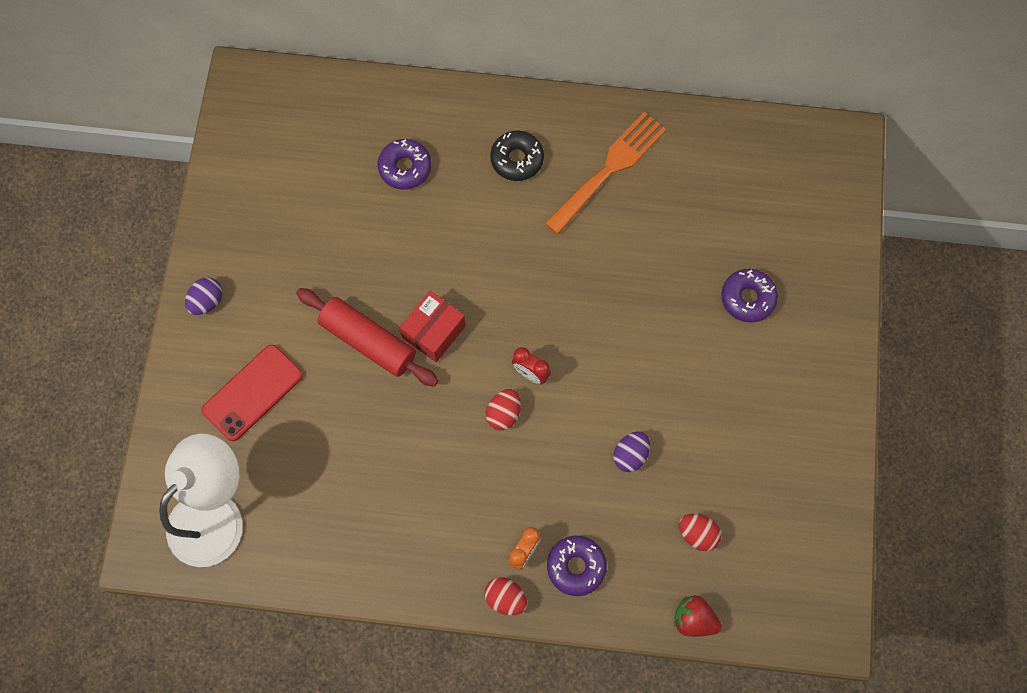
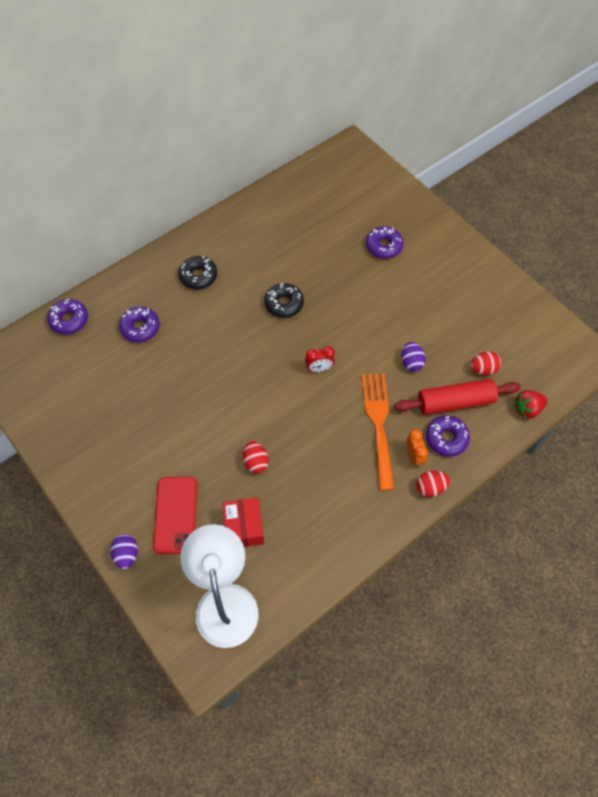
camera: 45 degrees left, 10 degrees down
(207, 301) = (94, 491): purple egg -> purple egg (127, 555)
(348, 99) = (69, 320): none -> purple donut
(368, 341) = (214, 429): red rolling pin -> red rolling pin (455, 402)
(434, 332) = (246, 393): red box -> red box (244, 527)
(503, 413) = (327, 400): red egg -> red egg (256, 462)
(570, 269) = (284, 304): none -> black donut
(609, 169) = (251, 243): orange fork -> orange fork (378, 424)

